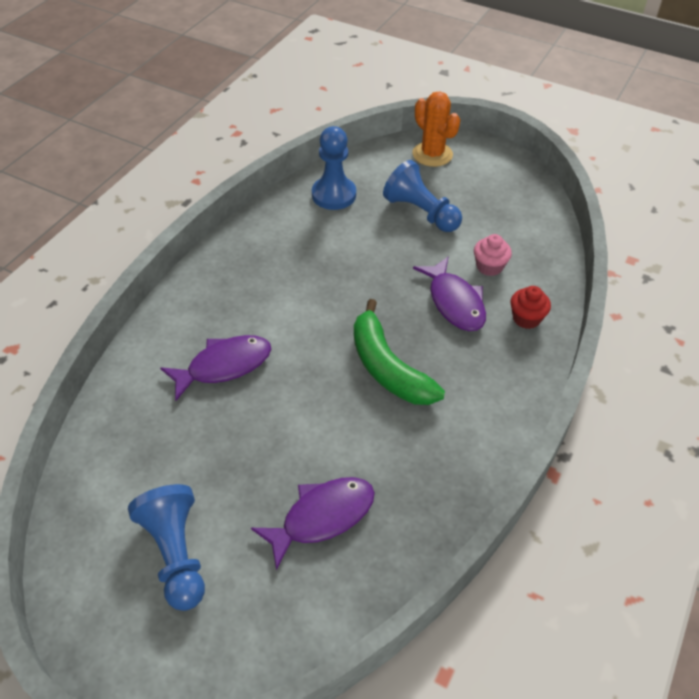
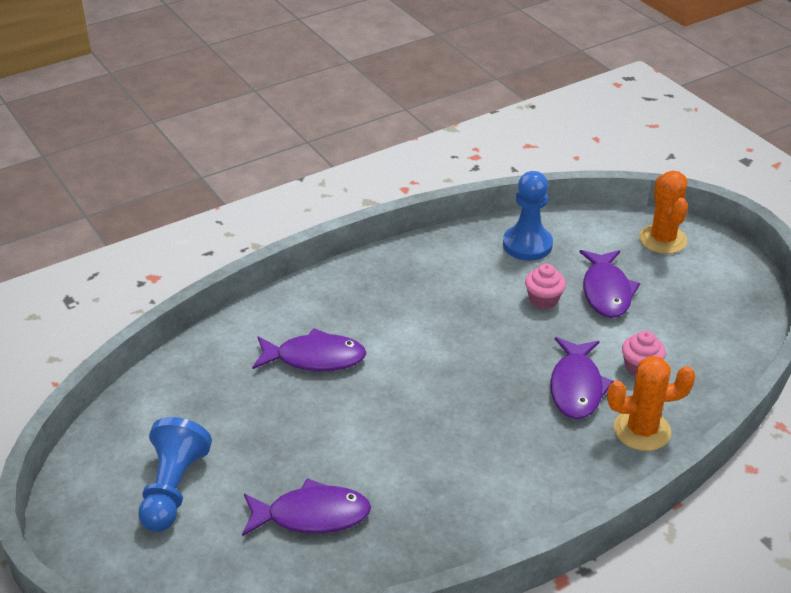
camera: 30 degrees right, 10 degrees down
(378, 237) = (543, 300): none -> pink cupcake
(387, 367) = (464, 418): green banana -> none
(421, 212) = (606, 291): blue pawn -> purple fish
(526, 318) = (642, 430): red cupcake -> orange cactus

